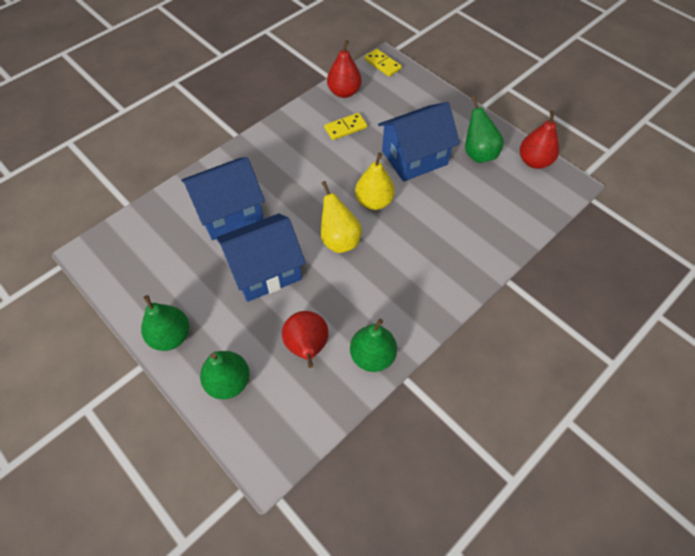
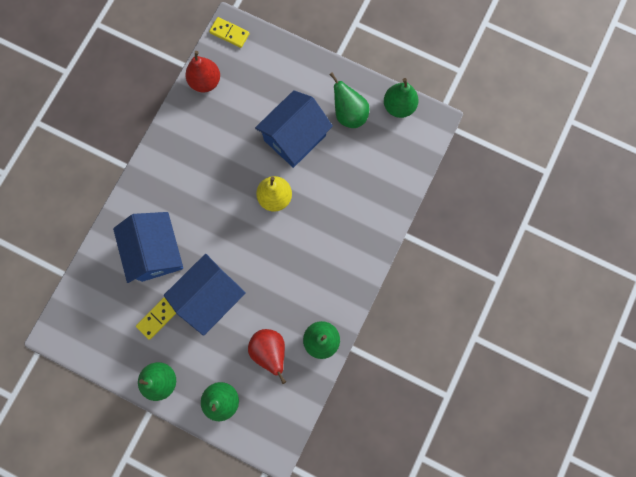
camera: 20 degrees left, 20 degrees up
(229, 212) = (156, 252): blue house -> blue house turned 60 degrees counterclockwise
(339, 240) = (259, 246): yellow pear -> none
(345, 128) = (222, 125): yellow domino -> yellow domino (157, 318)
(534, 161) = (399, 106): red pear -> green pear

